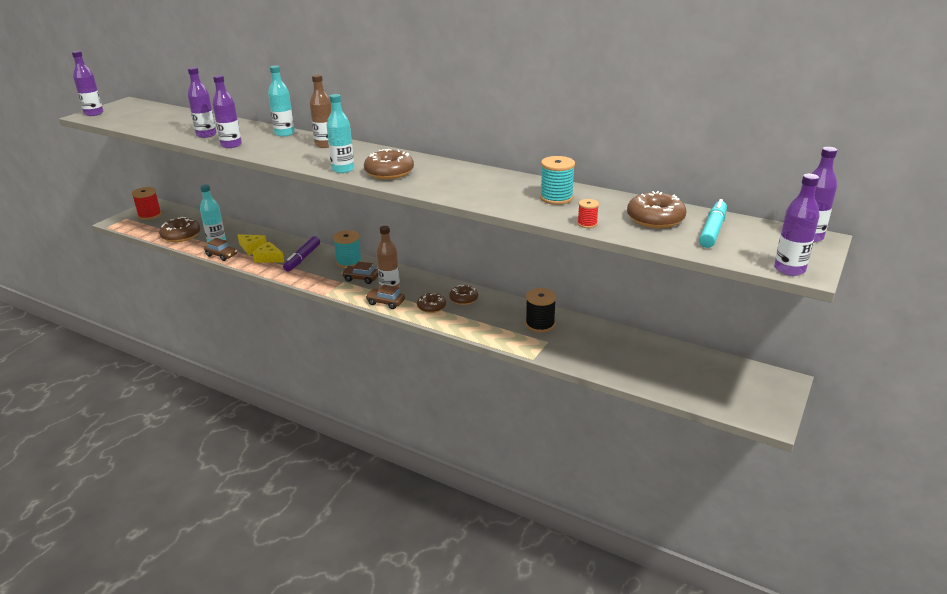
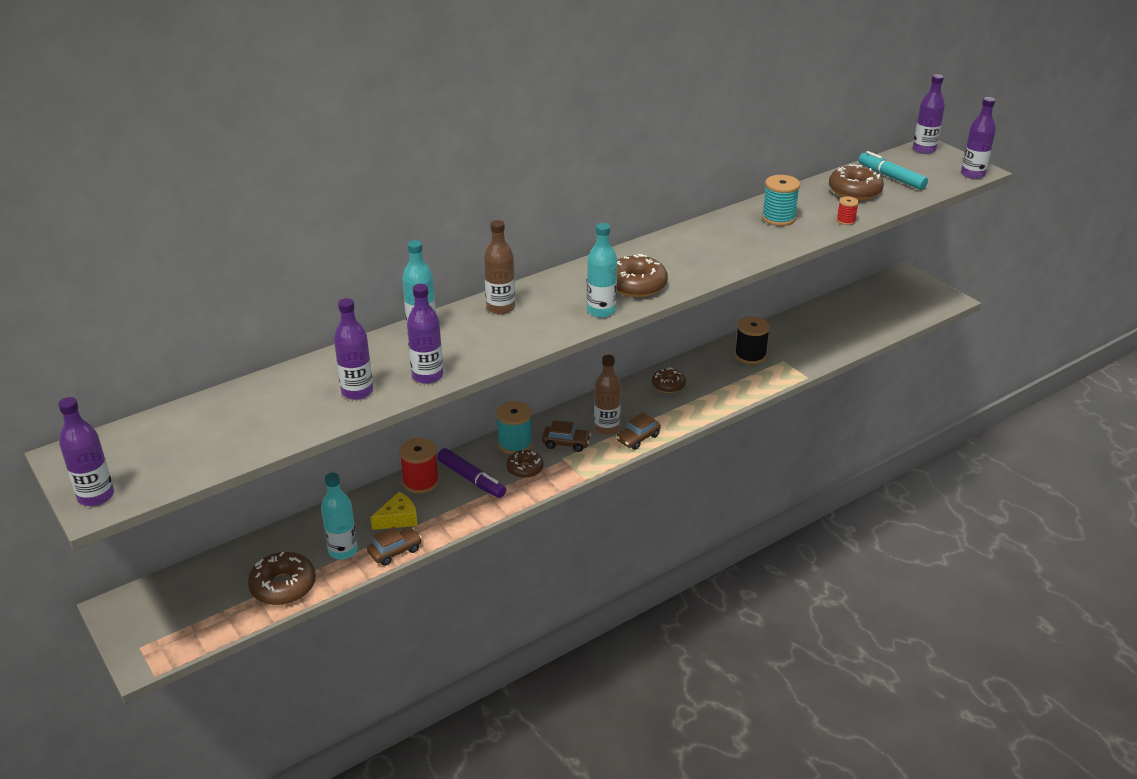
camera: 65 degrees left, 5 degrees up
(150, 215) = (158, 616): red spool -> red spool (420, 482)
(269, 258) = (444, 508): yellow cheese -> none
(361, 278) = (566, 443): brown car -> brown car turned 120 degrees counterclockwise
(431, 307) = (670, 410): brown donut -> brown donut (525, 469)

